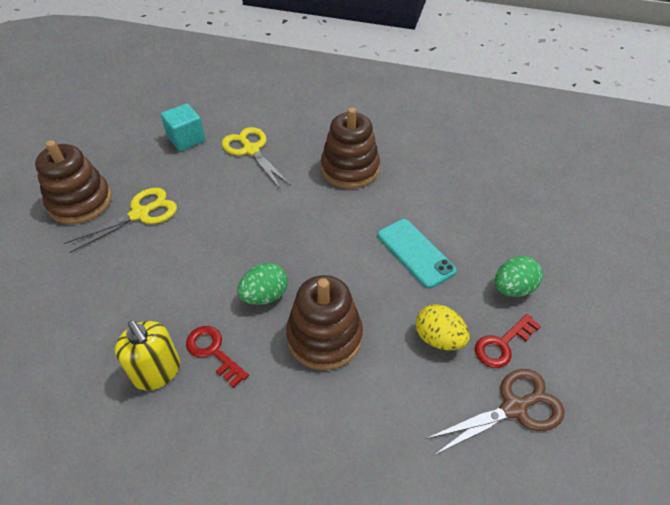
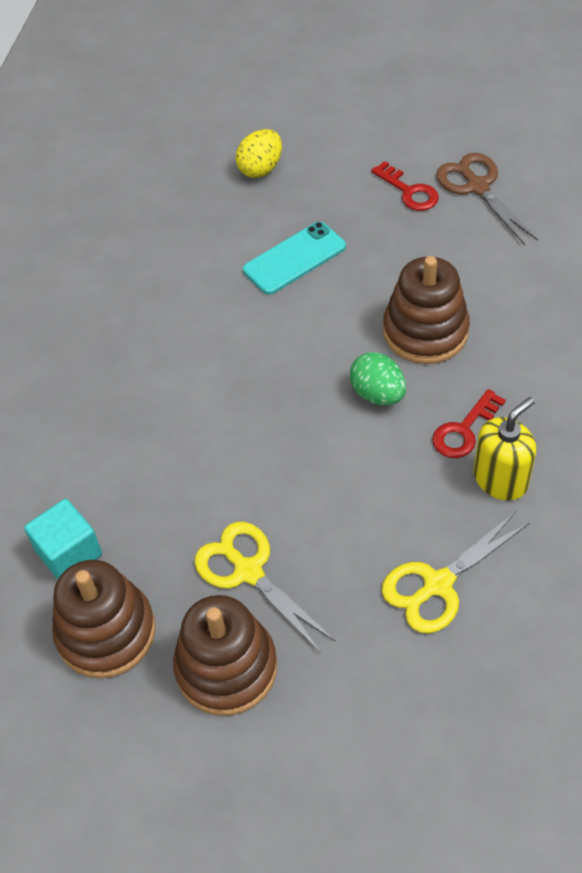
camera: 90 degrees left, 5 degrees up
(251, 150) = (100, 455): yellow scissors -> yellow scissors (438, 584)
(350, 169) = (145, 330): brown stacking toy -> brown stacking toy (106, 632)
(438, 338) = (411, 238): yellow egg -> yellow egg (260, 169)
(513, 288) = (337, 180): green egg -> none

